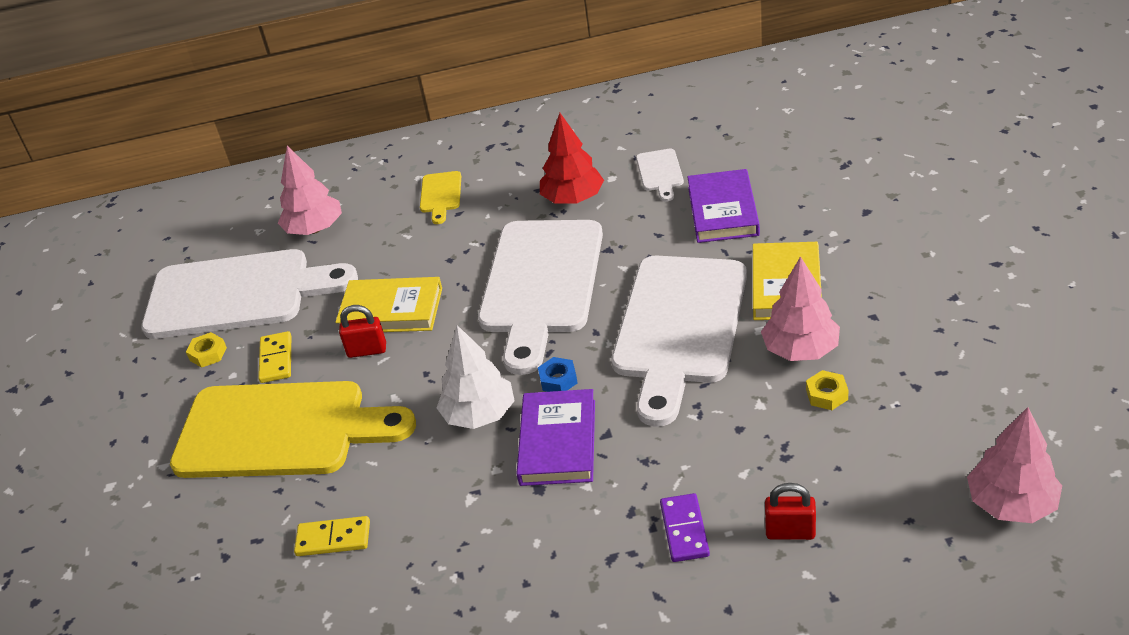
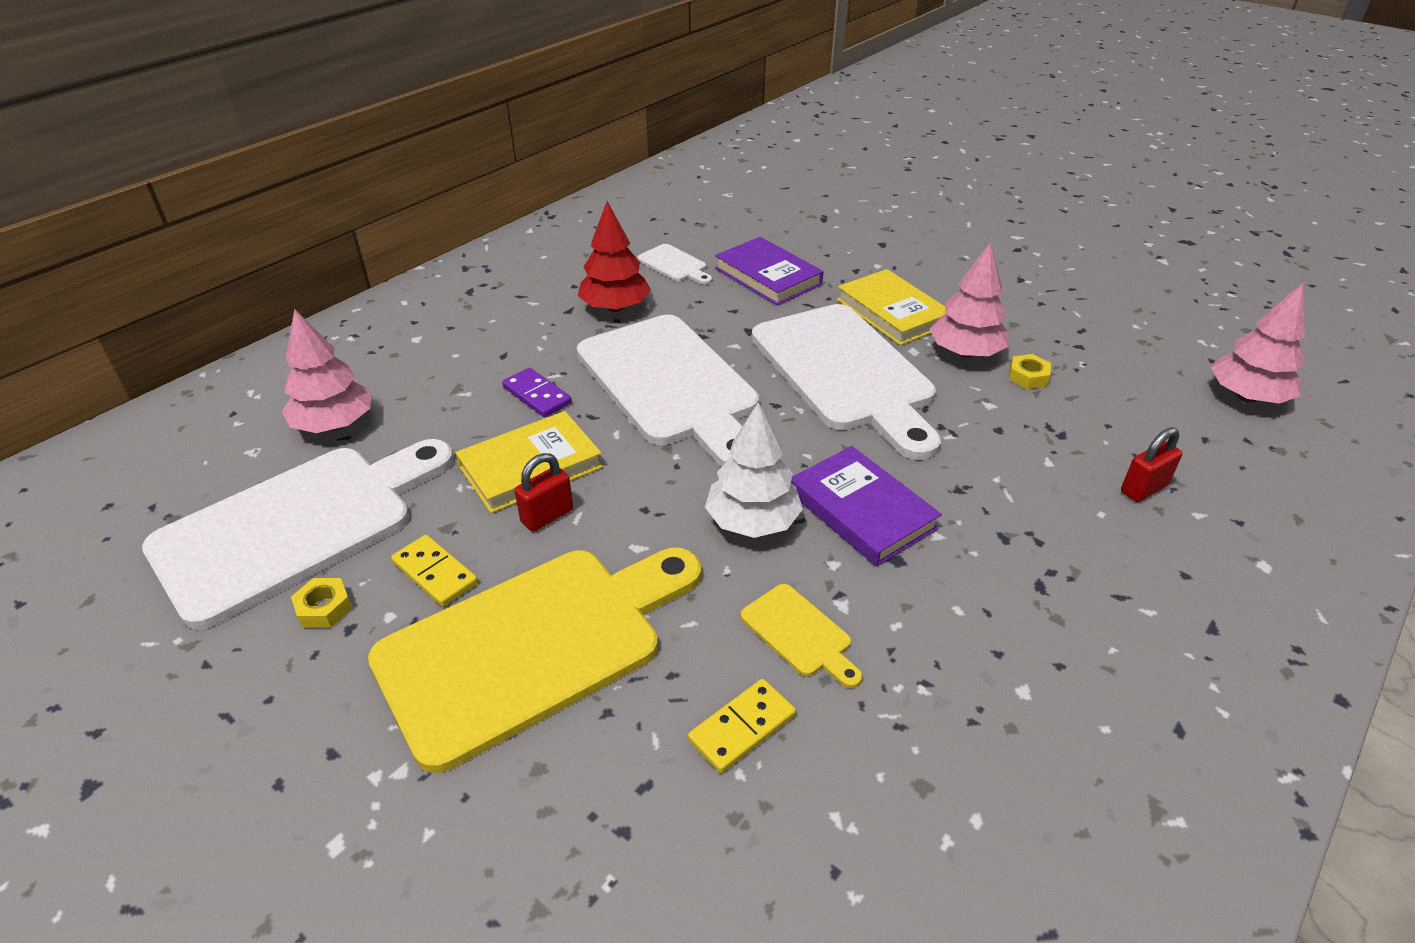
camera: 45 degrees left, 0 degrees up
(440, 195) = (463, 346): yellow cutting board -> yellow cutting board (799, 634)
(558, 380) = (792, 457): blue nut -> none
(684, 530) = (1066, 529): purple domino -> purple domino (537, 395)

